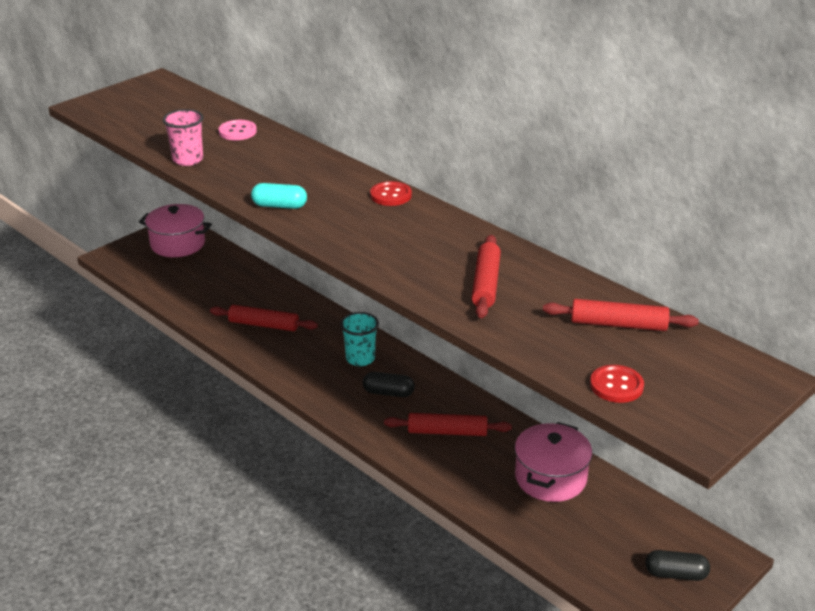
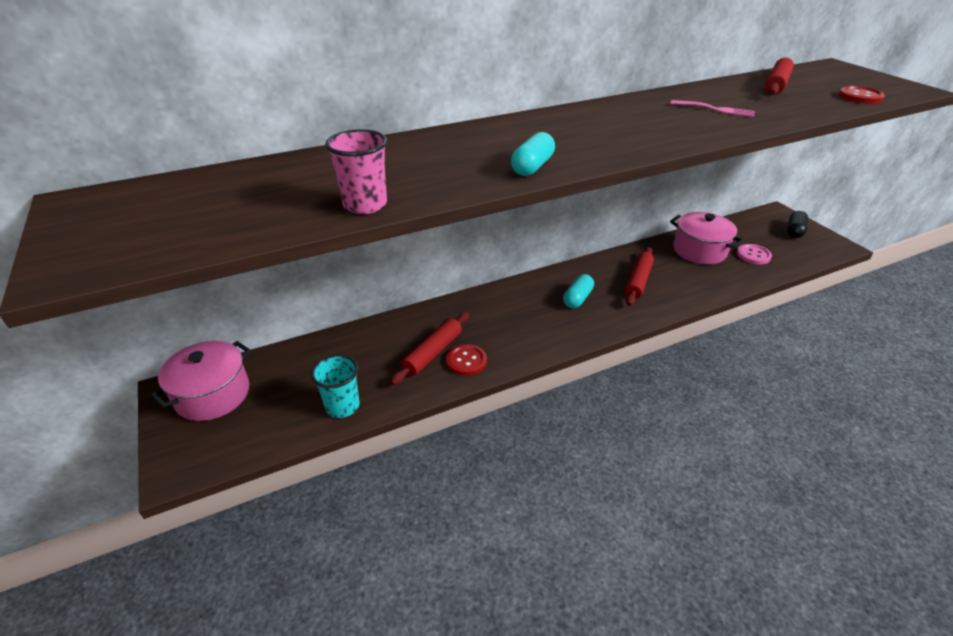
camera: 70 degrees left, 5 degrees up
(237, 131) = (320, 167): pink button -> pink button (753, 255)
(360, 358) = (521, 303): turquoise cup -> turquoise cup (342, 406)
(388, 393) = (577, 298): black capsule -> turquoise capsule
(391, 195) = (541, 119): red button -> red button (466, 361)
(486, 284) = (716, 109): red rolling pin -> pink fork

